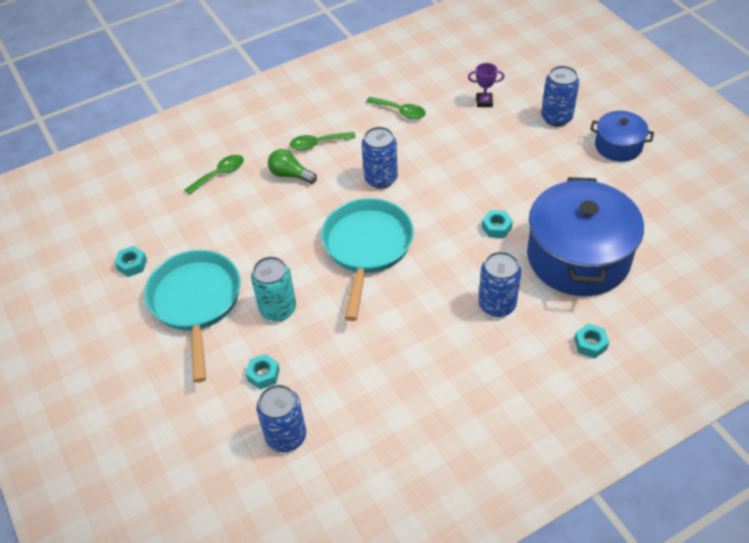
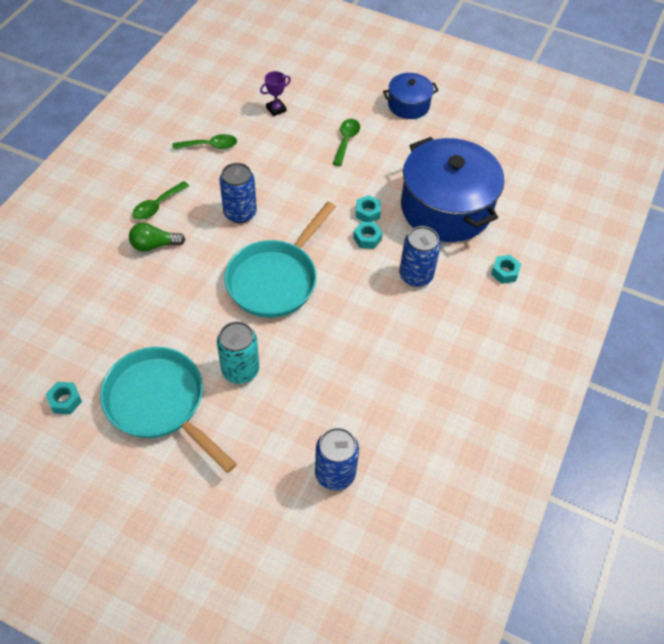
camera: 40 degrees left, 5 degrees up
(219, 174) = (84, 274): green spoon -> green spoon (346, 141)
(263, 375) = (274, 433): turquoise nut -> turquoise nut (367, 238)
(367, 248) = (276, 279): turquoise pan -> turquoise pan turned 120 degrees counterclockwise
(556, 117) = (344, 100): blue can -> none

